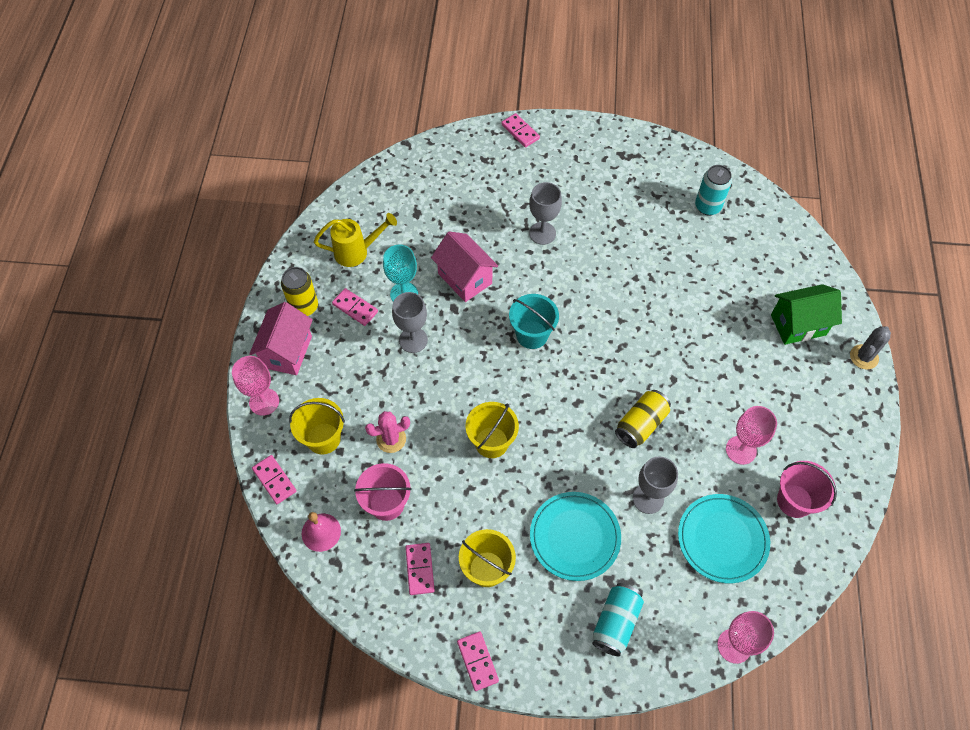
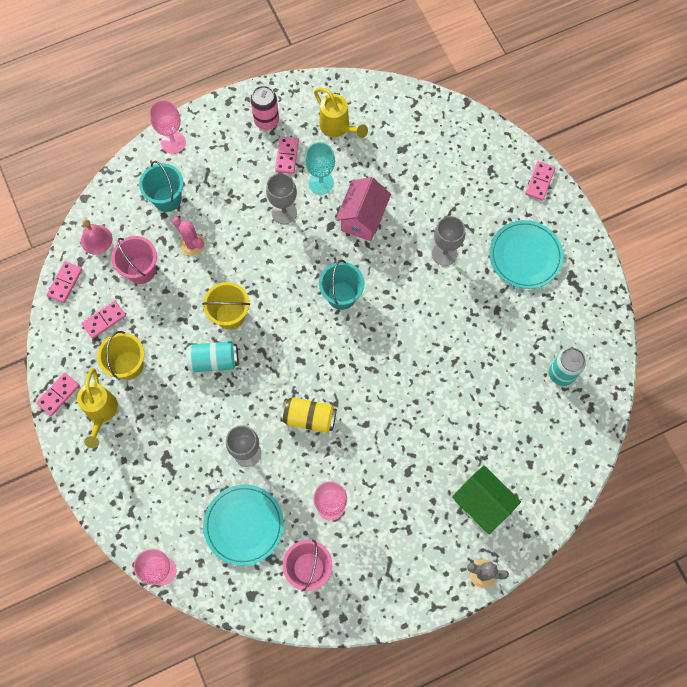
camera: 60 degrees right, 10 degrees up
(274, 480) = (117, 186): pink domino -> pink domino (65, 282)
(287, 352) = (222, 132): pink house -> none
(304, 307) = (266, 121): yellow can -> pink can
(323, 438) = (167, 199): yellow bucket -> turquoise bucket
(525, 624) = (101, 413): none -> yellow watering can
(574, 537) = (186, 414): turquoise plate -> turquoise plate (525, 256)
(615, 622) = (135, 476): turquoise can -> turquoise can (213, 360)

